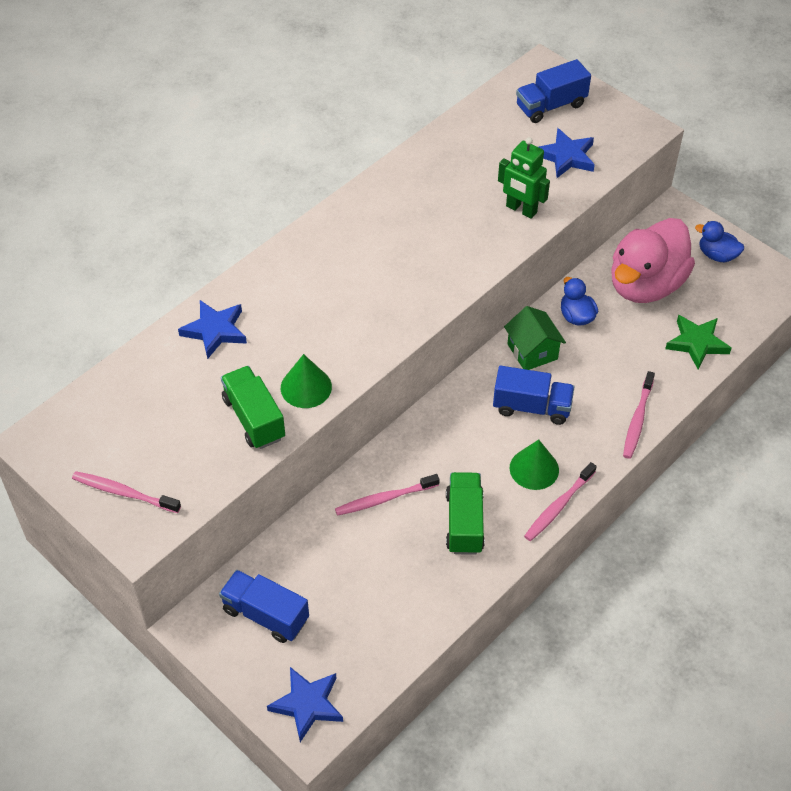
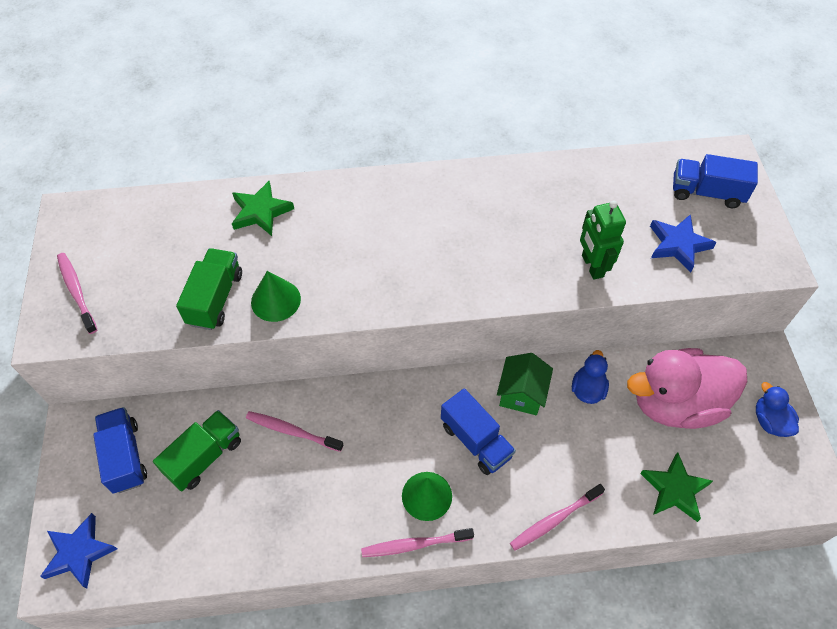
camera: 40 degrees right, 5 degrees up
(215, 331) = (260, 211): blue star -> green star
(464, 523) = (329, 498): green truck -> green truck (204, 457)

